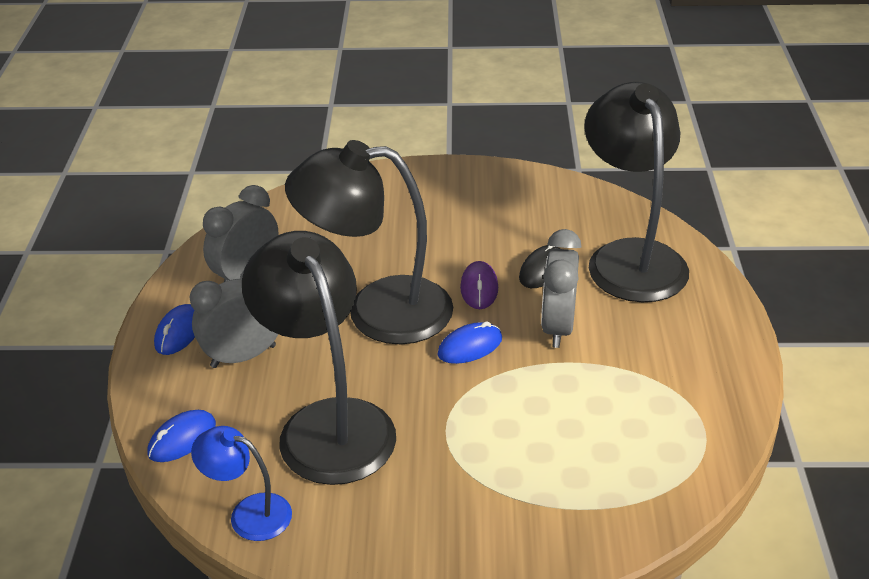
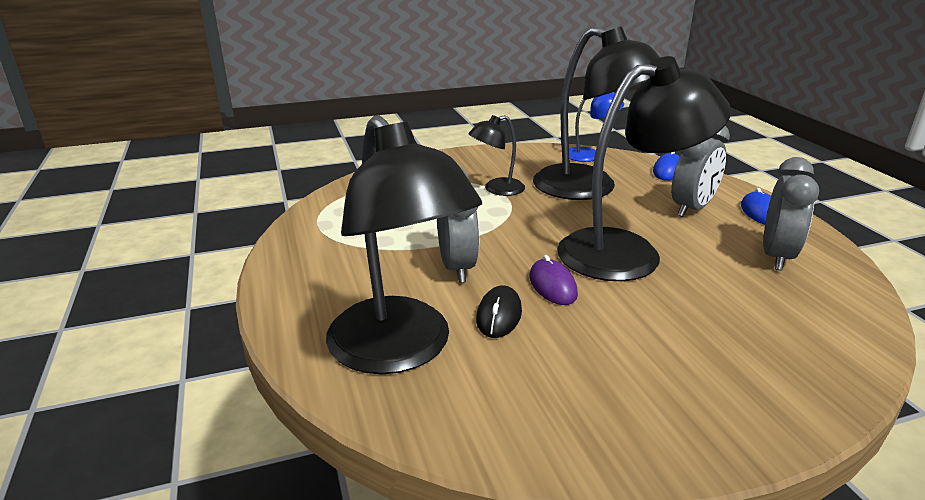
camera: 160 degrees right, 10 degrees down
(450, 452) = (496, 189): none -> black lamp
(470, 347) = (526, 241): blue mouse -> none

